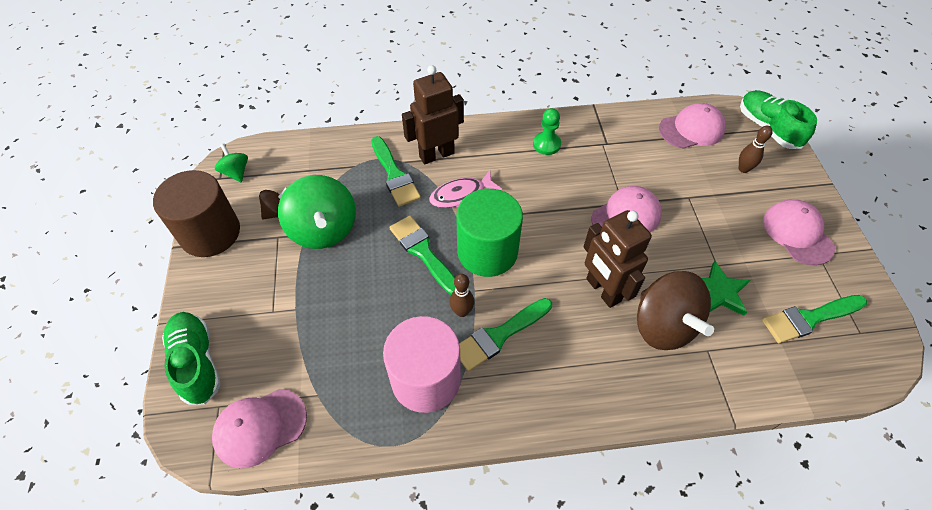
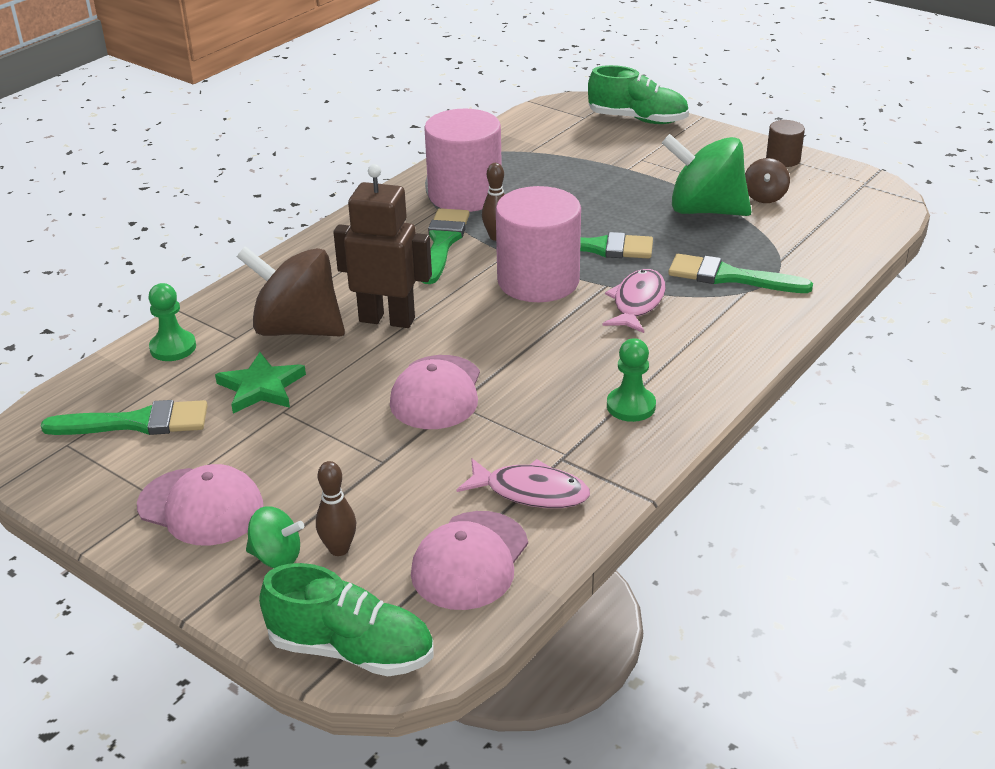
camera: 135 degrees right, 20 degrees down
(210, 233) = (783, 159): brown cylinder -> brown cylinder, size x0.48
(236, 172) = (861, 194): green spinning top -> green spinning top (276, 557)
(260, 427) = (540, 125): pink cap -> none
(436, 154) = (726, 317): brown robot -> none
(487, 251) = (538, 281): green cylinder -> pink cylinder
(637, 138) = (531, 492): none -> pink fish
(755, 373) = (173, 348): none -> green pawn
(809, 318) = (137, 423): green brush -> green brush turned 60 degrees clockwise

